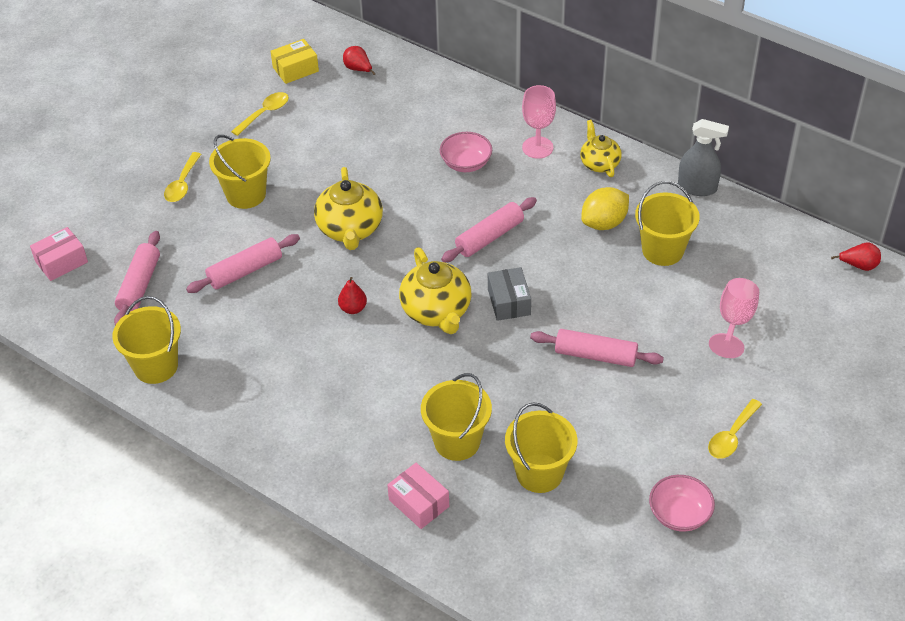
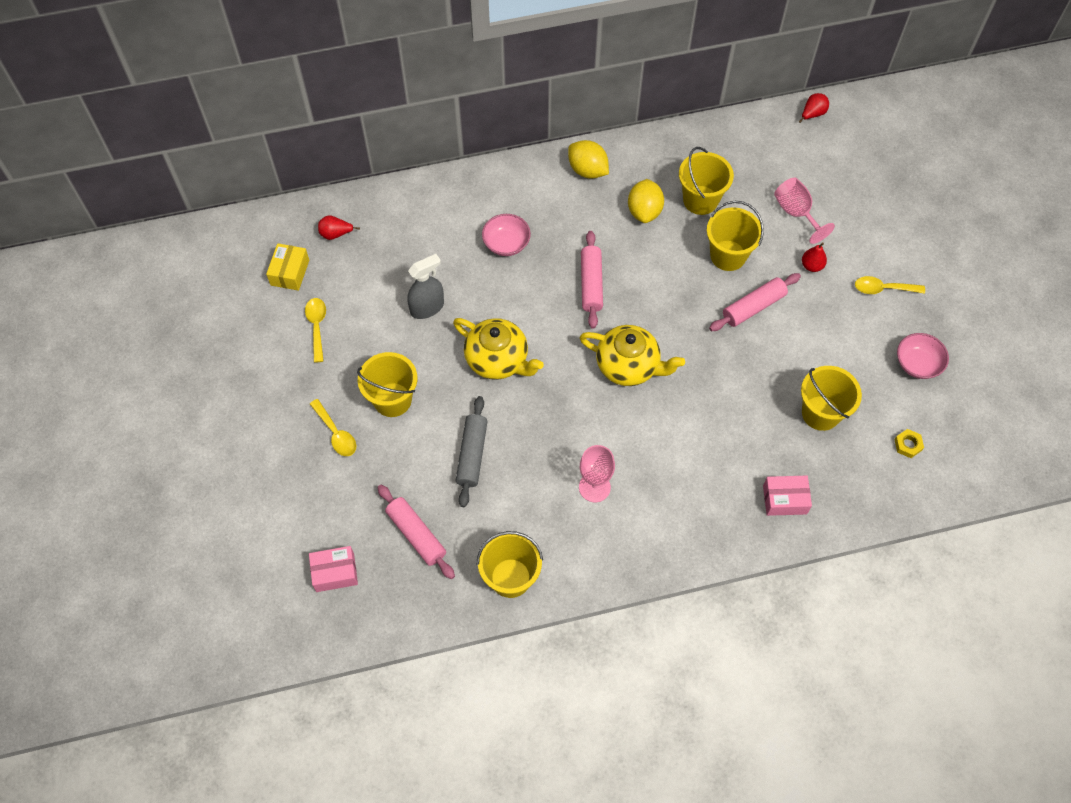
camera: 50 degrees left, 15 degrees up
(61, 262) = (335, 572): pink box -> pink box turned 75 degrees clockwise
(245, 271) = (472, 455): pink rolling pin -> grey rolling pin
(353, 308) = (577, 413): red pear -> red pear (812, 266)
(457, 442) = (753, 439): yellow bucket -> yellow bucket (728, 255)
(509, 302) = (661, 318): grey box -> none
(537, 147) = (535, 192): pink goblet -> pink goblet (594, 487)
(579, 562) = (908, 445): none -> yellow nut
(599, 163) = (587, 170): yellow teapot -> yellow lemon
(697, 188) = (665, 137): grey spray bottle -> grey spray bottle (427, 307)
(731, 436) = (883, 289): yellow spoon -> yellow spoon turned 105 degrees clockwise

